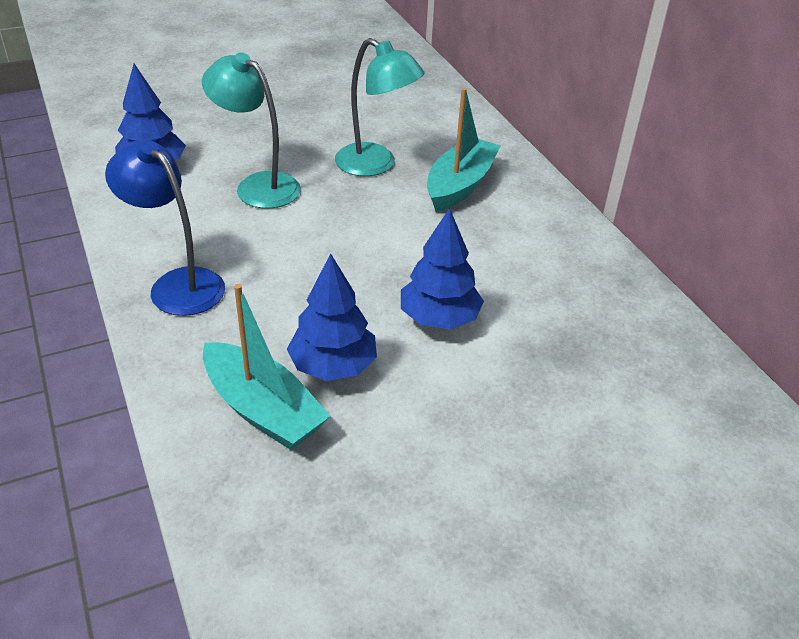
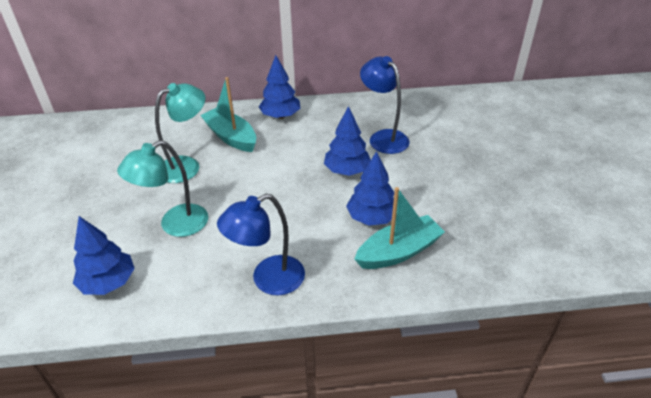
camera: 70 degrees left, 0 degrees up
(543, 219) = (280, 116): none -> blue tree
(558, 349) = (383, 137): none -> blue lamp

